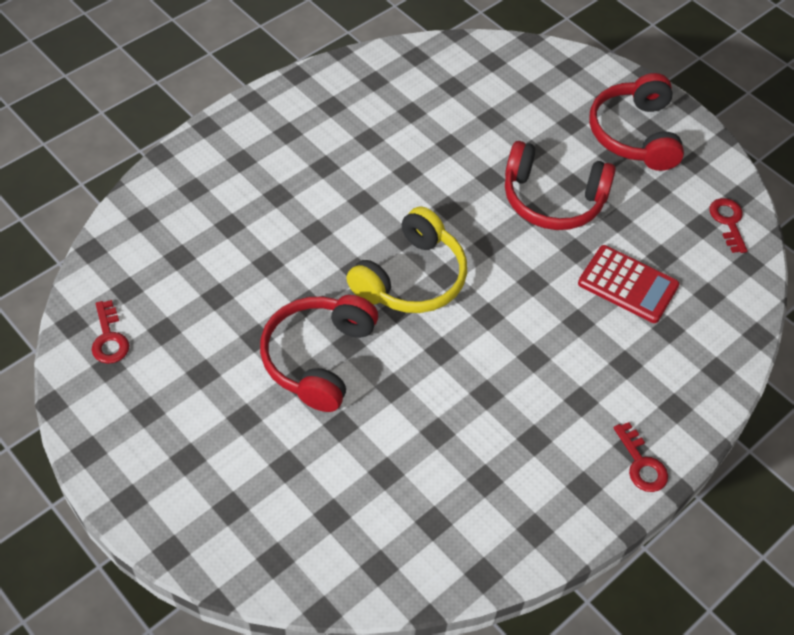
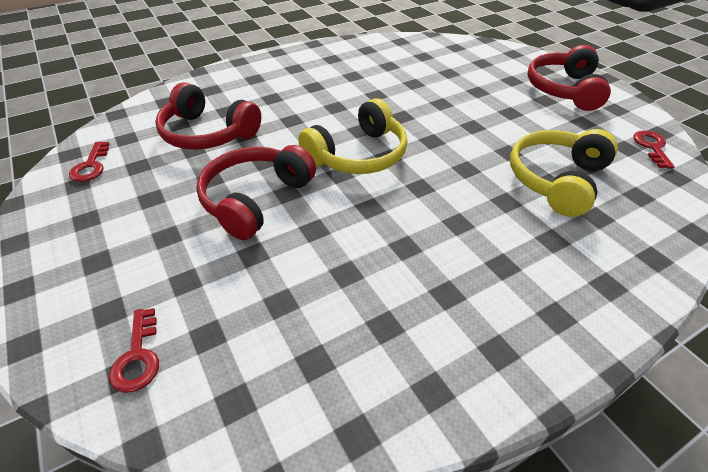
camera: 15 degrees right, 10 degrees down
(552, 199) = (491, 119): red headphones -> red headphones (207, 133)
(628, 285) = (556, 180): red calculator -> yellow headphones
(641, 464) = (569, 337): red key -> red key (138, 356)

